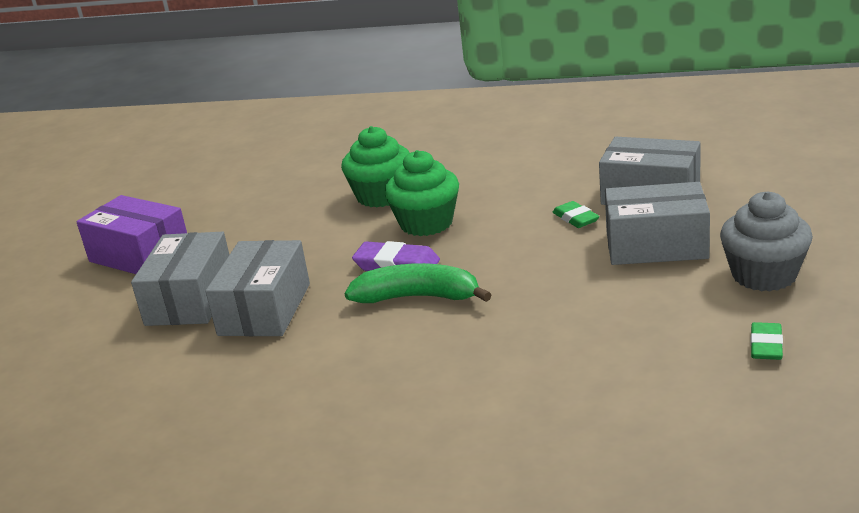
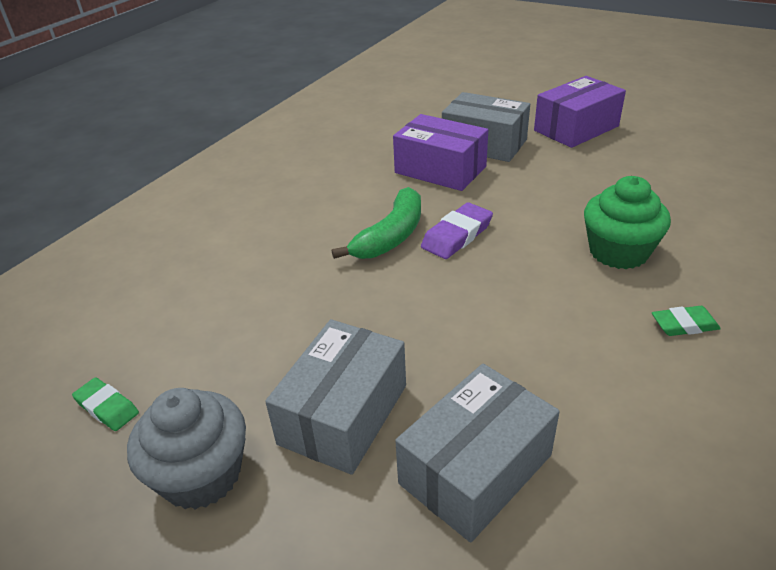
camera: 110 degrees right, 10 degrees up
(265, 309) = (440, 170): grey box -> purple box
(426, 223) = (529, 267): green cupcake -> none
(575, 218) = (460, 373): green eraser -> green eraser (684, 325)

